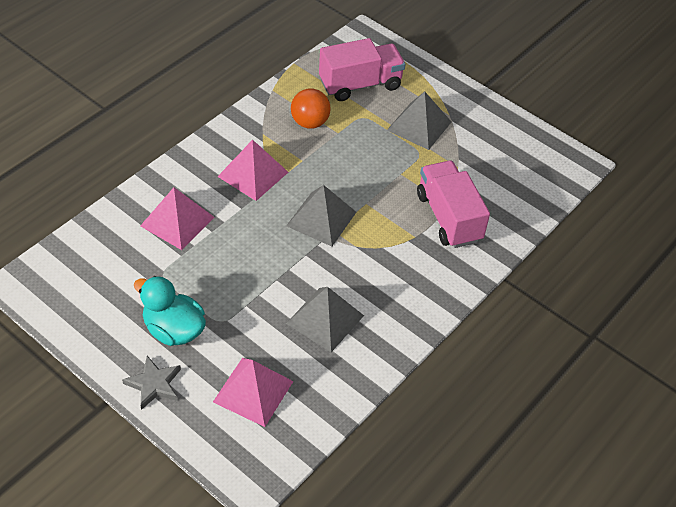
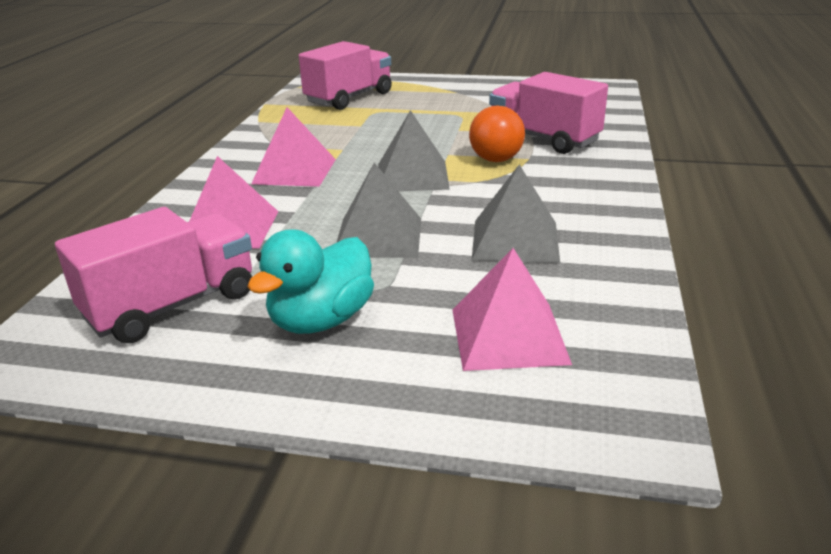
camera: 25 degrees left, 20 degrees down
(111, 279) = (172, 306): none -> pink truck
(154, 384) = (347, 389): grey star -> none
(174, 330) = (321, 320): turquoise duck -> turquoise duck turned 60 degrees counterclockwise
(310, 122) = (323, 128): orange ball -> orange ball (496, 160)
(419, 126) = (438, 103): grey pyramid -> grey pyramid (378, 237)

